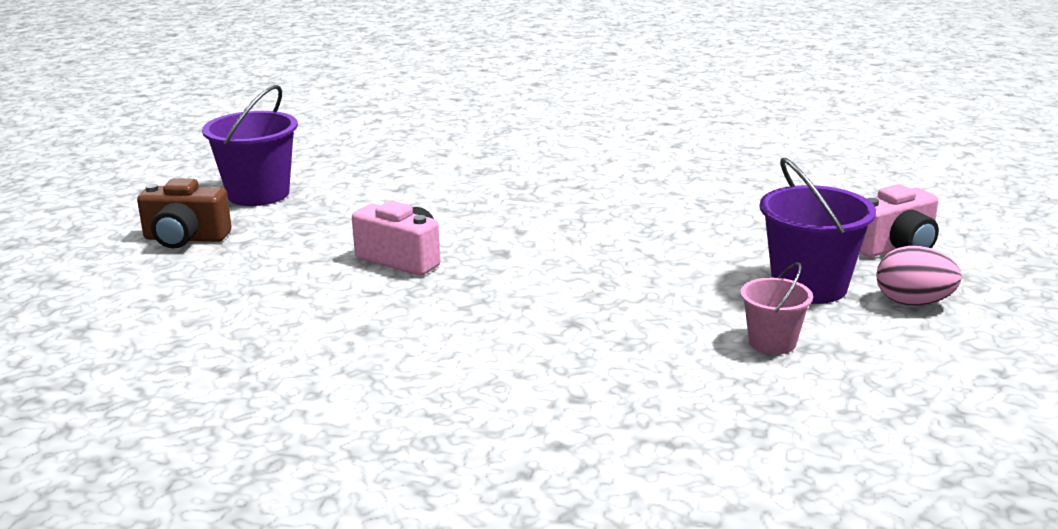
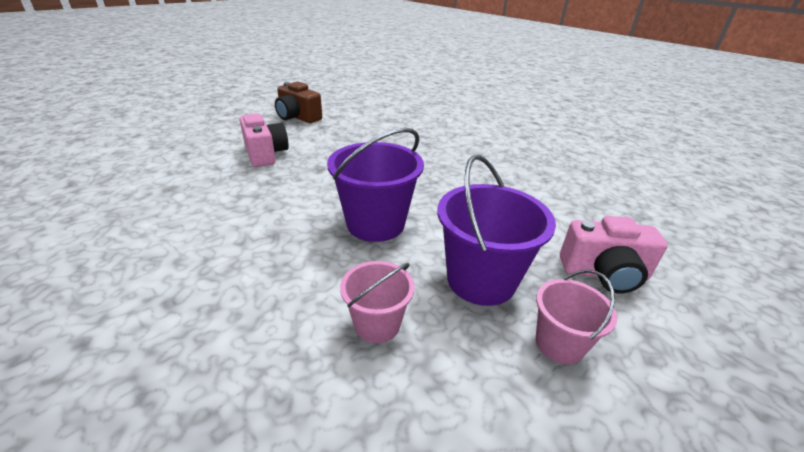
camera: 30 degrees right, 10 degrees up
(185, 239) = (202, 111): brown camera -> brown camera (298, 117)
(258, 194) = (270, 100): purple bucket -> purple bucket (375, 224)
(913, 303) = (559, 344): pink egg -> pink bucket

